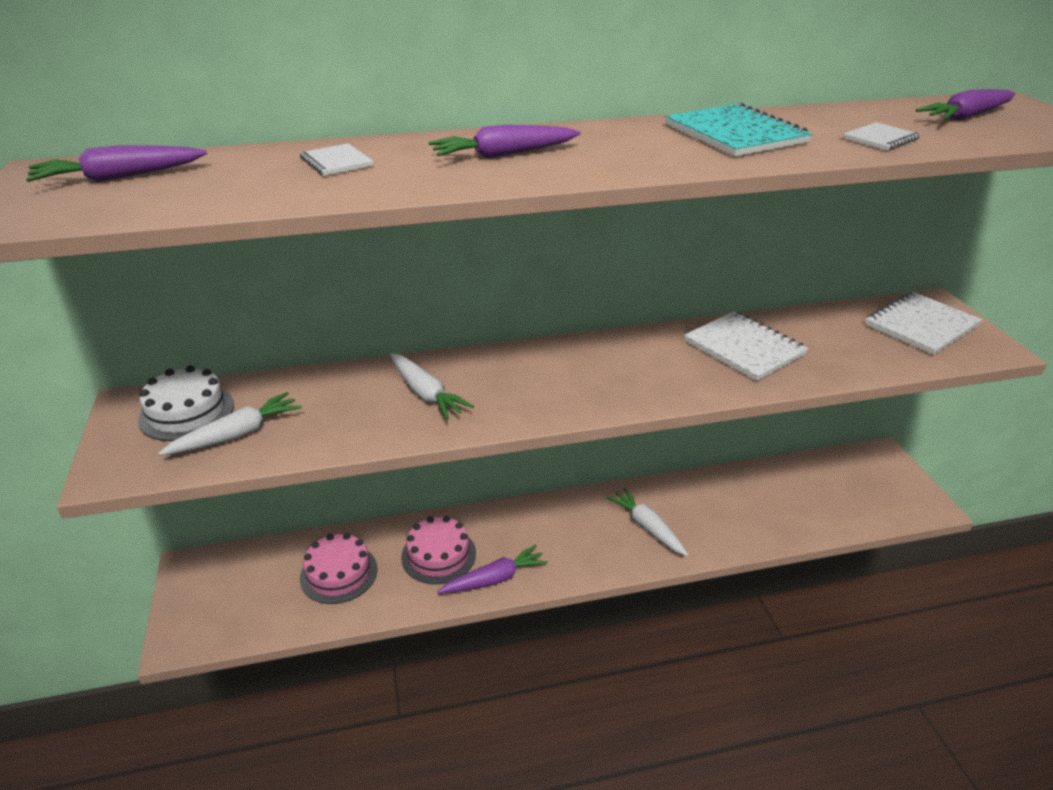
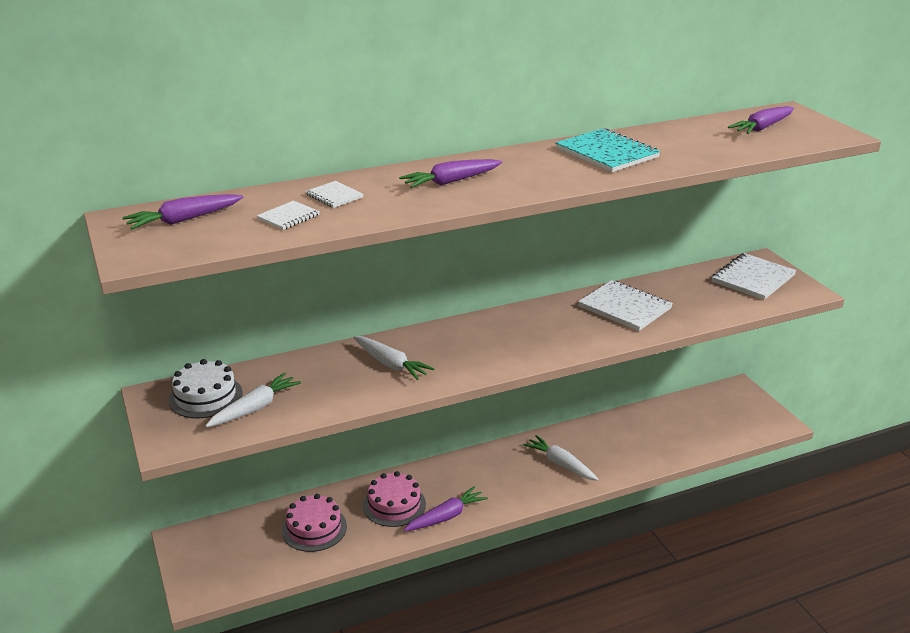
camera: 10 degrees left, 5 degrees down
(880, 139) = (706, 150): white notebook -> white notebook (288, 217)

